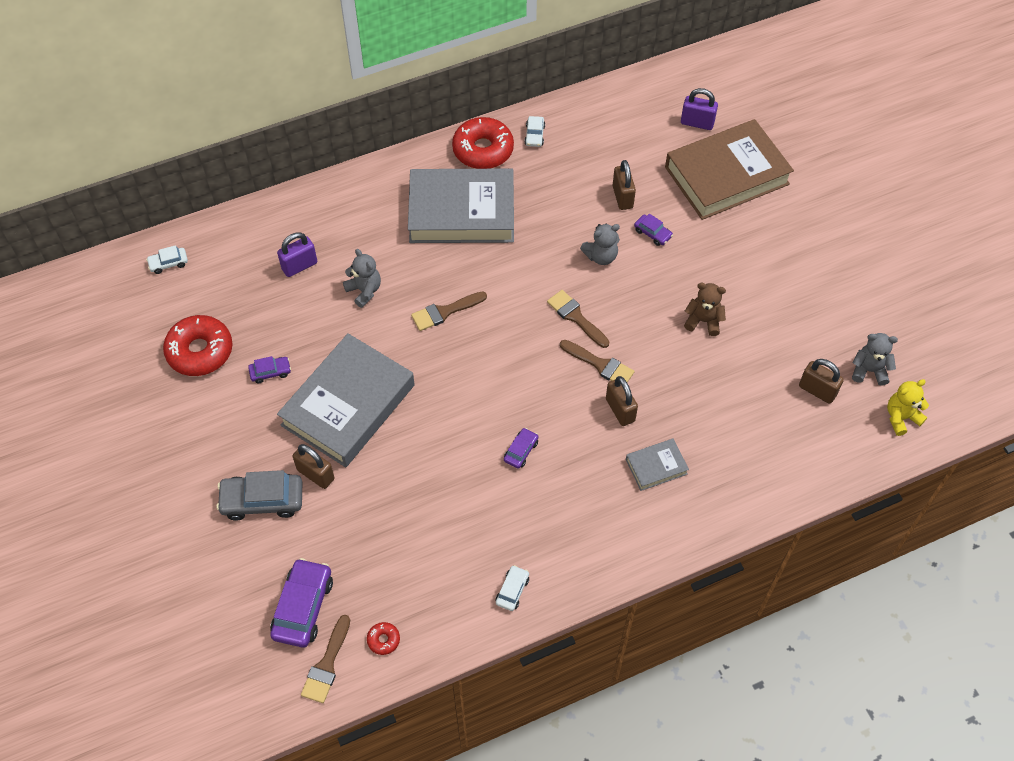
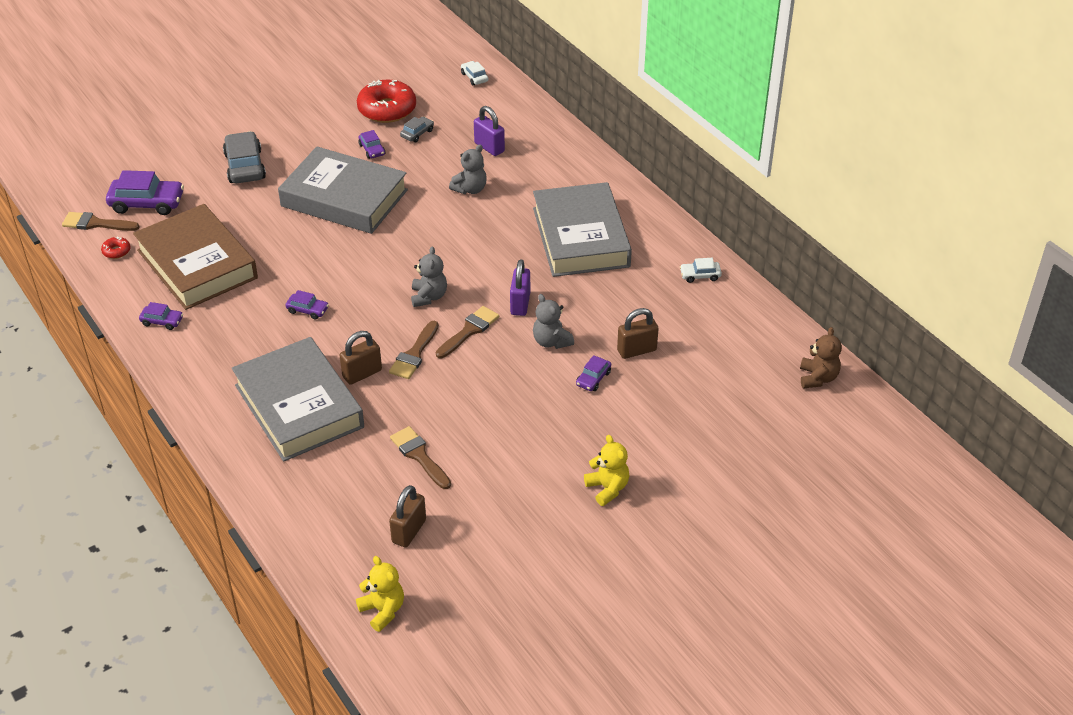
camera: 80 degrees right, 15 degrees down
(254, 327) = (417, 133): none -> grey car
(316, 474) = (272, 190): brown padlock -> none
(445, 312) = (457, 242): brown brush -> brown brush (419, 456)
(483, 150) = (666, 241): red donut -> none
(512, 590) = (162, 321): white car -> purple car
(656, 466) = (299, 406): grey book -> grey book, size x2.26
(697, 123) = (768, 402): purple padlock -> purple padlock (520, 304)
(703, 321) = (484, 429): brown teddy bear -> brown teddy bear (817, 378)
(726, 175) = (696, 434): brown book -> brown book (197, 264)
(780, 244) = (607, 488): none -> yellow teddy bear
(869, 370) = (444, 578): grey teddy bear -> grey teddy bear (429, 297)

